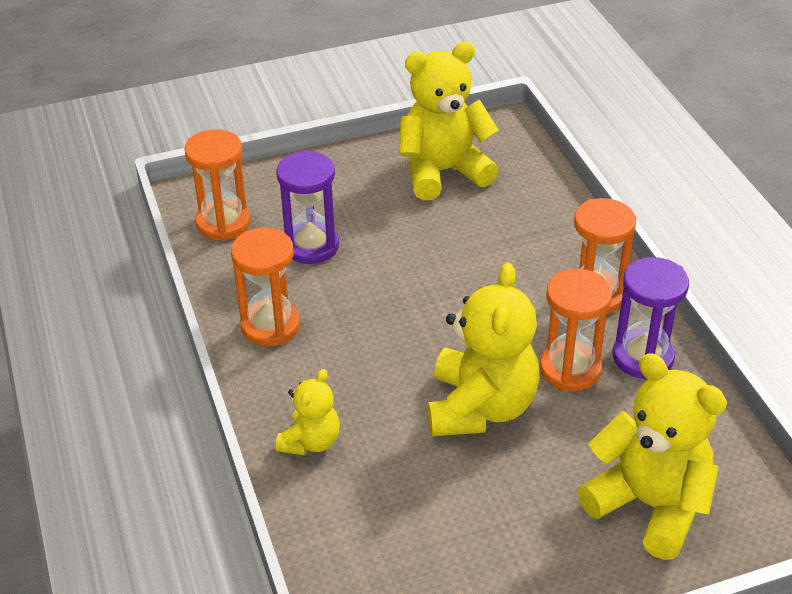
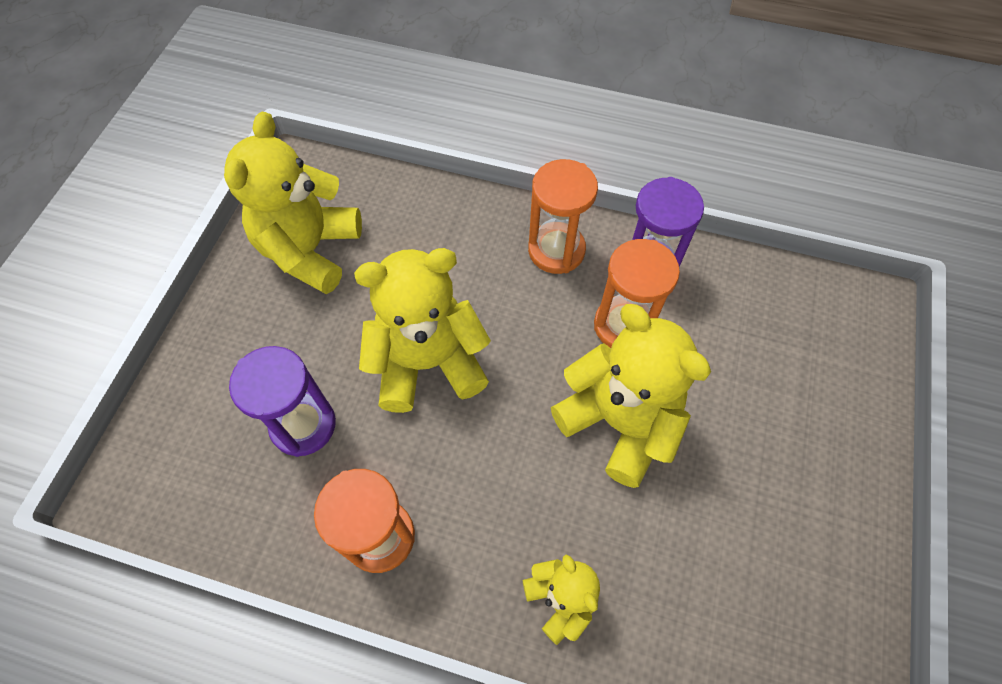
camera: 55 degrees left, 20 degrees up
(223, 223) = (192, 486): orange hourglass -> none
(649, 505) = (801, 374): yellow teddy bear -> yellow teddy bear (428, 363)

